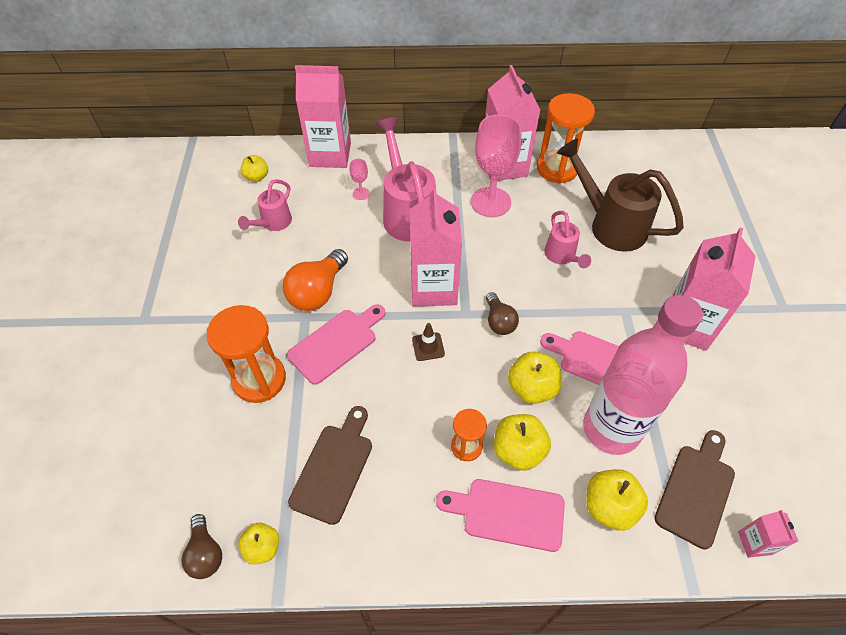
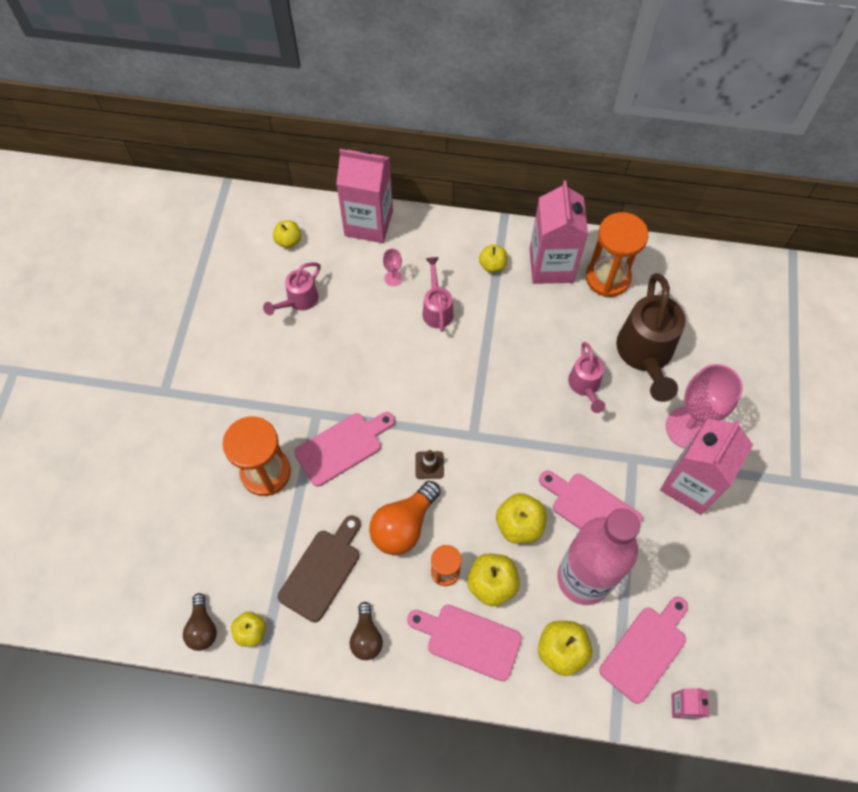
camera: 10 degrees right, 10 degrees up
(318, 292) = (332, 388): orange light bulb -> orange light bulb (404, 525)
(407, 212) = (437, 308): pink watering can -> pink watering can, size x0.55
(433, 288) = (447, 402): pink carton -> none
(451, 172) = (492, 265): none -> yellow apple
(490, 202) = (526, 309): pink goblet -> pink goblet (688, 428)
(499, 321) = (504, 449): brown light bulb -> brown light bulb (366, 637)
(609, 224) = (645, 356): brown watering can -> brown watering can turned 135 degrees counterclockwise
(696, 490) = (646, 650): brown cutting board -> pink cutting board

